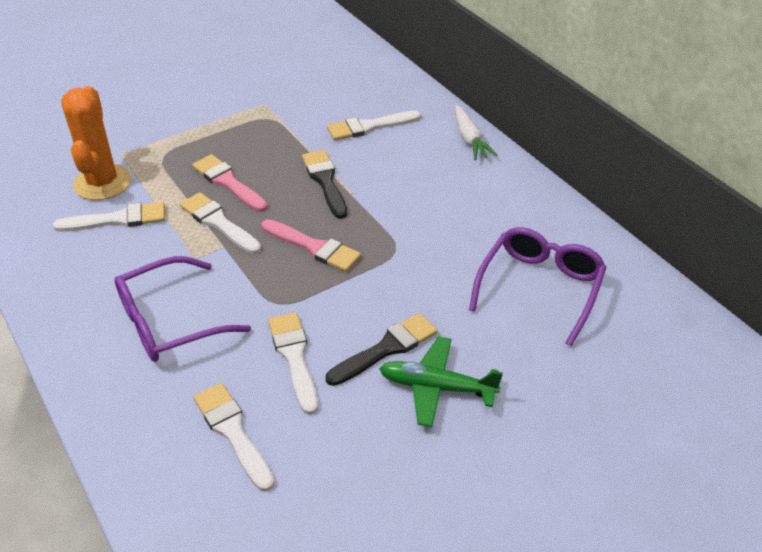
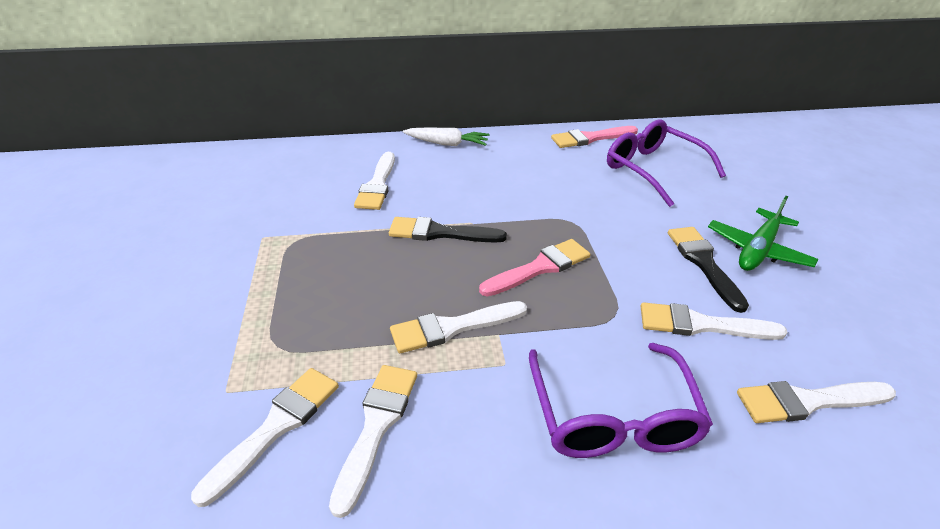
camera: 65 degrees left, 5 degrees down
(102, 182) = (276, 427): orange cactus -> white brush
(228, 182) = (383, 301): pink brush -> pink brush (590, 138)

